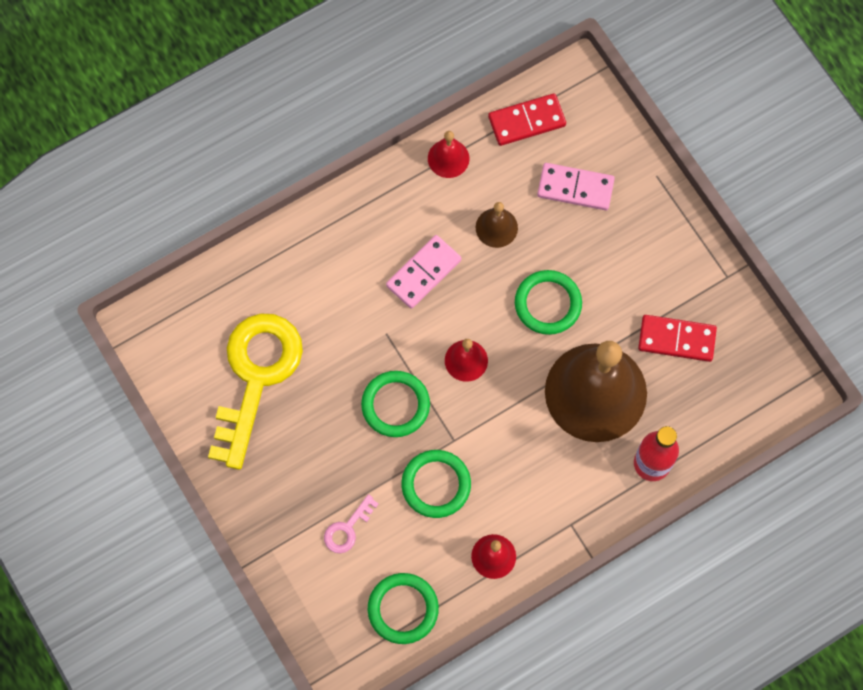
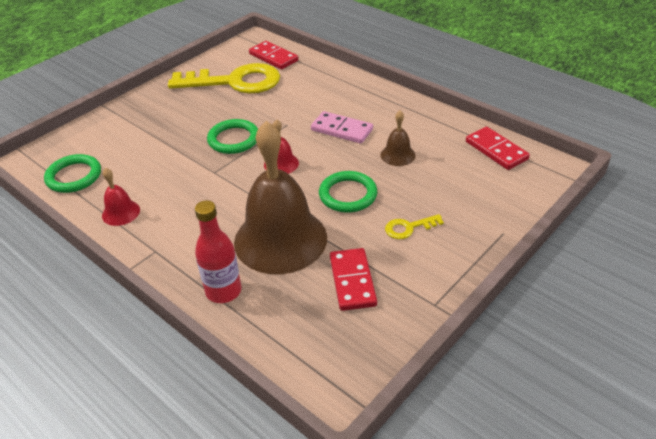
camera: 75 degrees right, 30 degrees down
(209, 310) = (273, 57): none -> red domino
(347, 528) = (134, 139): pink key -> none
(436, 484) = (176, 171): green ring -> none
(448, 158) = (438, 121): red bell -> none
(575, 188) = (458, 187): pink domino -> none
(620, 261) = (409, 228): none -> yellow key

